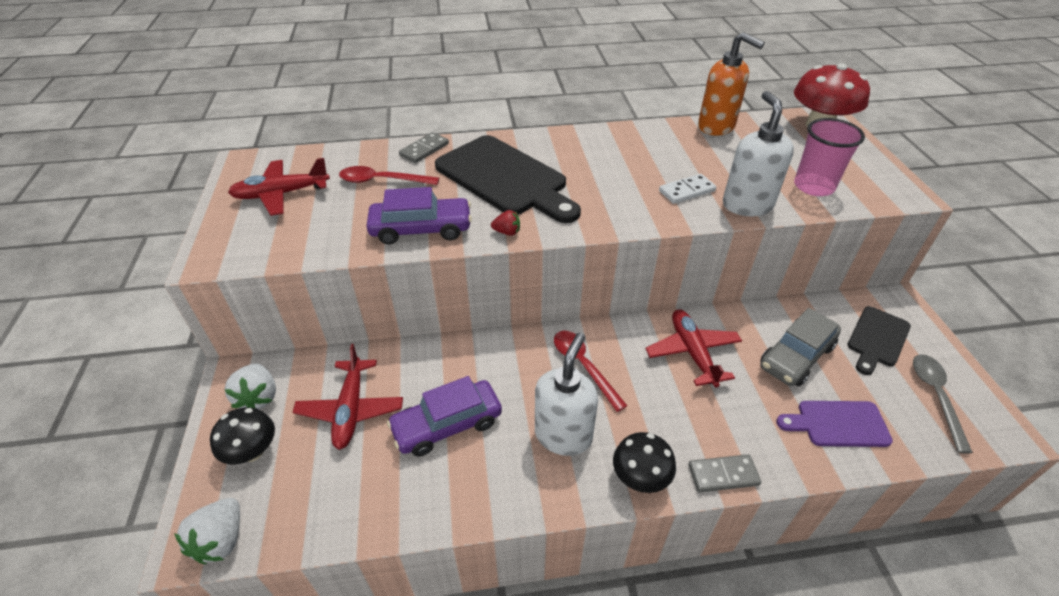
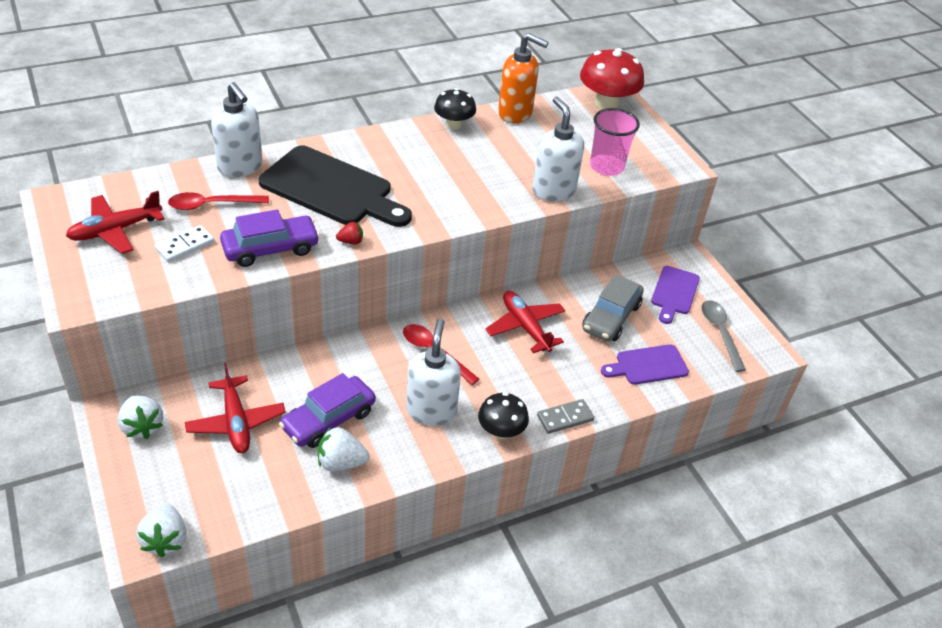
camera: 20 degrees left, 0 degrees up
(252, 451) = (159, 470): black mushroom -> black mushroom (454, 124)
(424, 150) = (240, 167): grey domino -> white soap dispenser
(444, 481) = (341, 462): none -> white strawberry
(686, 191) = (500, 183): white domino -> white domino (185, 246)
(877, 339) = (674, 293): black cutting board -> purple cutting board

